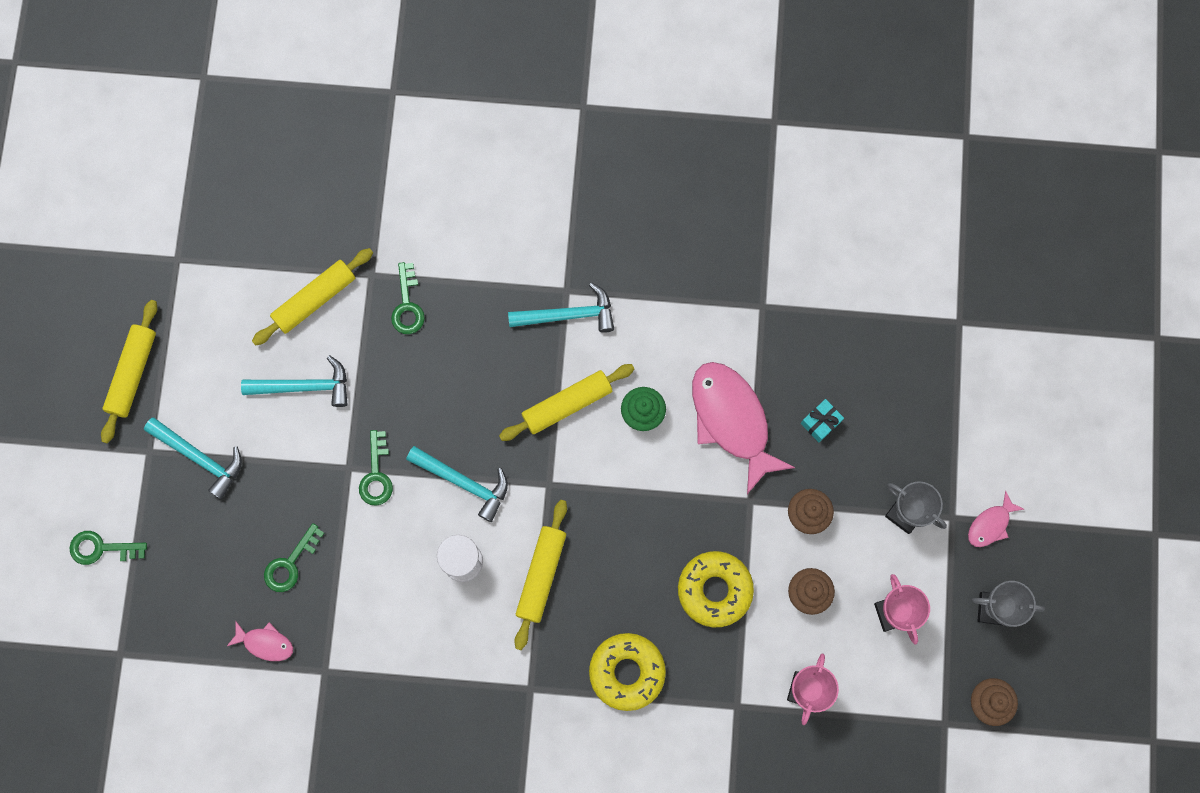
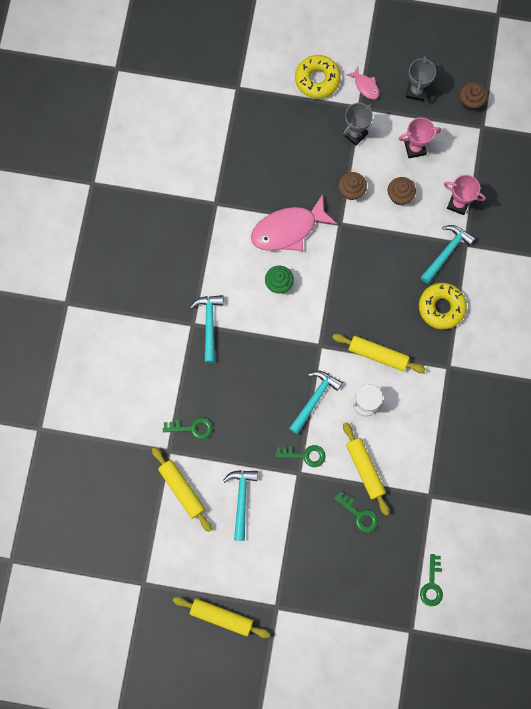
camera: 85 degrees left, 0 degrees up
(101, 548) = (340, 641): green key -> green key (432, 585)
(200, 458) = (284, 572): turquoise hammer -> turquoise hammer (446, 252)
(265, 643) = (410, 533): pink fish -> none
(567, 404) = (269, 330): yellow rolling pin -> yellow rolling pin (365, 469)
(714, 590) = (394, 250): yellow donut -> yellow donut (317, 79)
(820, 422) = (294, 176): turquoise gift -> none

